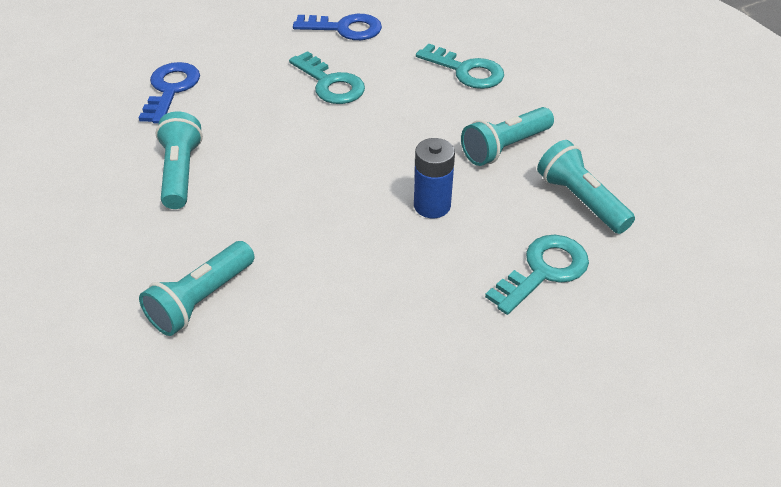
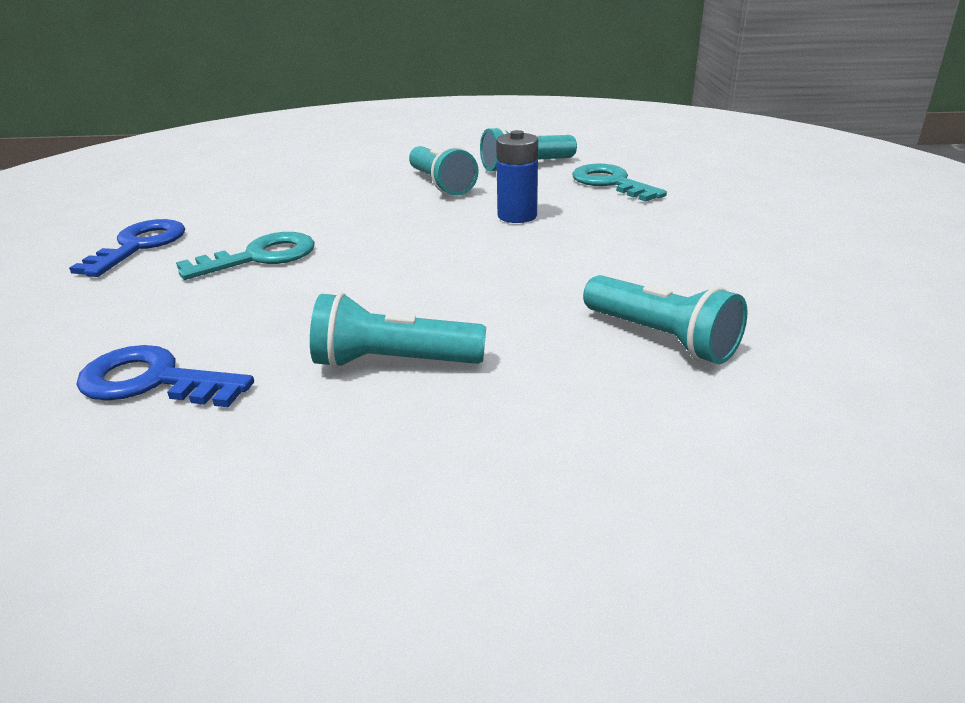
camera: 80 degrees left, 15 degrees down
(466, 71) = (301, 191): turquoise key -> none

